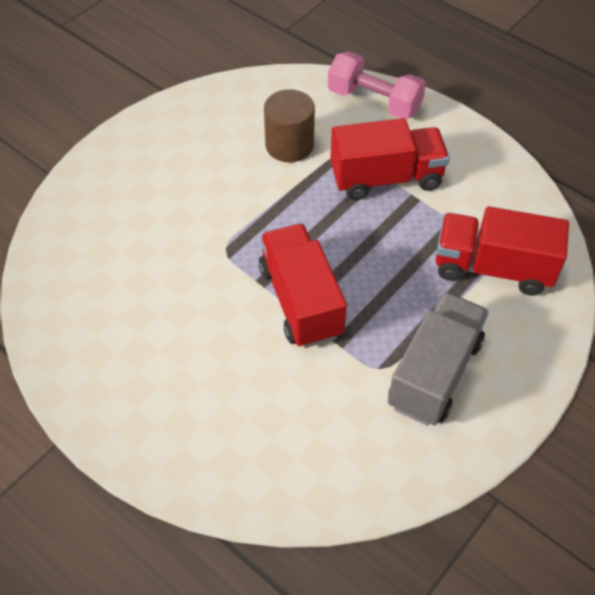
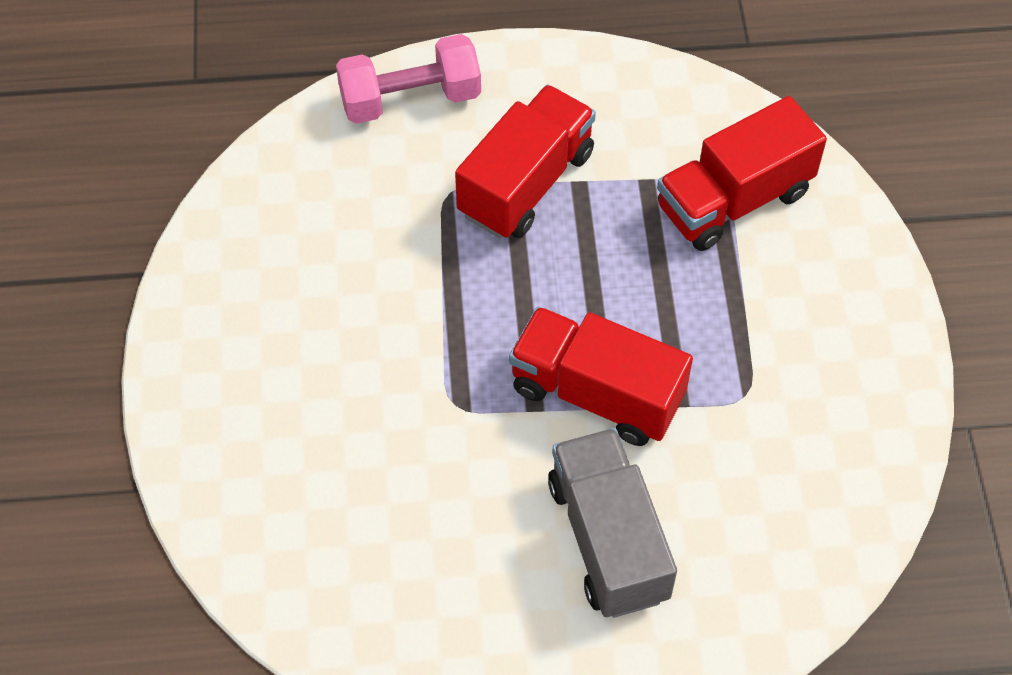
camera: 45 degrees left, 5 degrees up
(289, 145) = (380, 226): brown cylinder -> none
(434, 373) = (797, 356): grey truck -> grey truck (608, 539)

